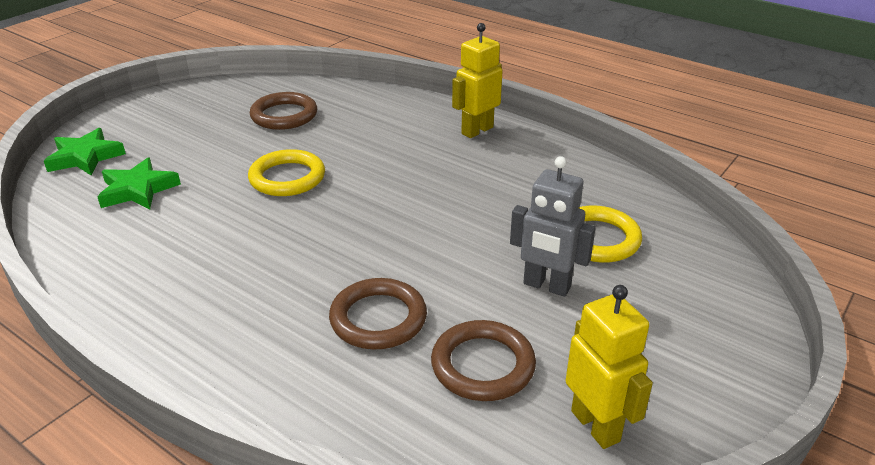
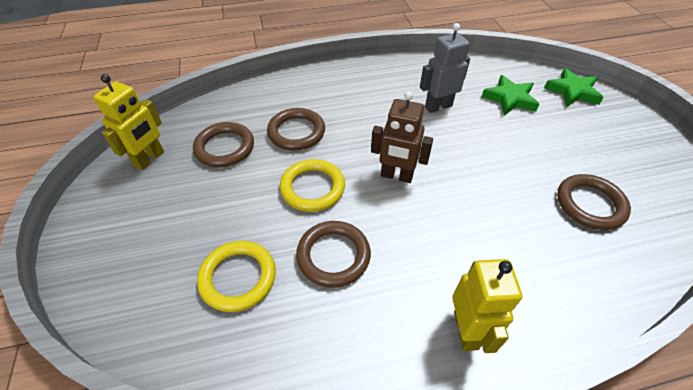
camera: 130 degrees right, 15 degrees up
(287, 178) = (474, 161): yellow ring -> yellow ring (312, 188)
(364, 212) = (396, 176): none -> brown robot
(503, 204) = (333, 256): none -> brown ring
(546, 286) = (236, 211): grey robot -> grey robot (438, 106)
(596, 425) = (150, 159): yellow robot -> yellow robot turned 75 degrees counterclockwise

